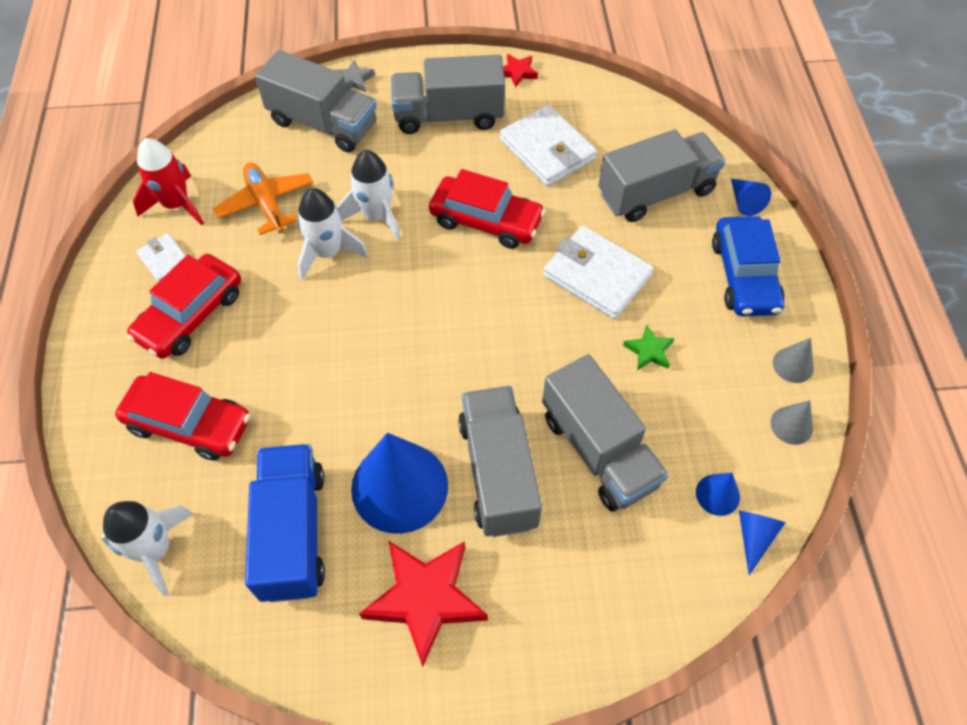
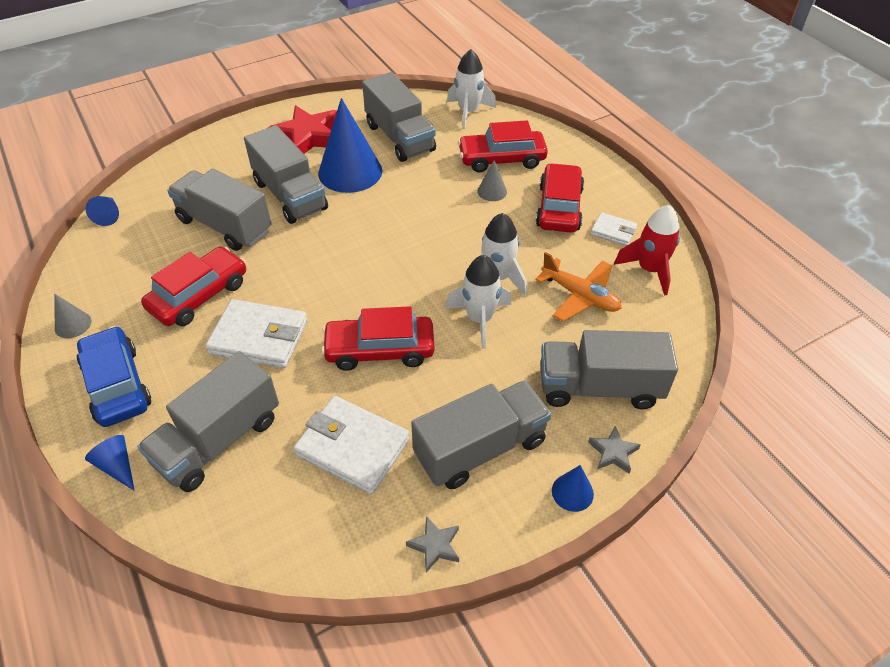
camera: 155 degrees right, 10 degrees down
(293, 532) = (400, 138): blue truck -> grey truck
(517, 72) = (435, 546): red star -> grey star
(649, 351) = (199, 295): green star -> red car
(717, 494) = (135, 228): blue cone -> blue cone (572, 492)
(791, 425) = (77, 283): grey cone -> grey cone (492, 191)

